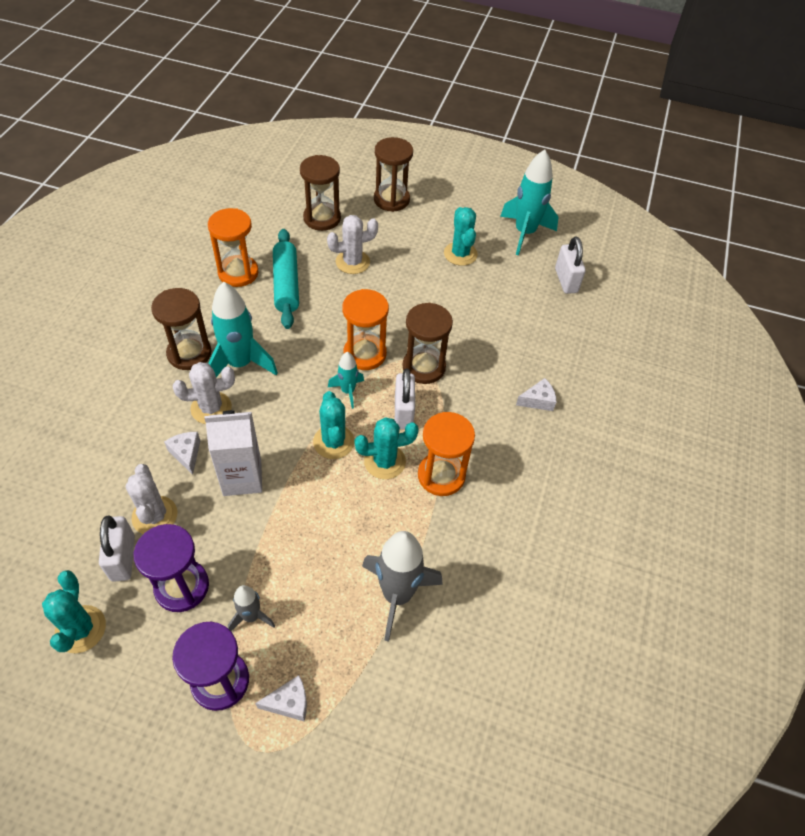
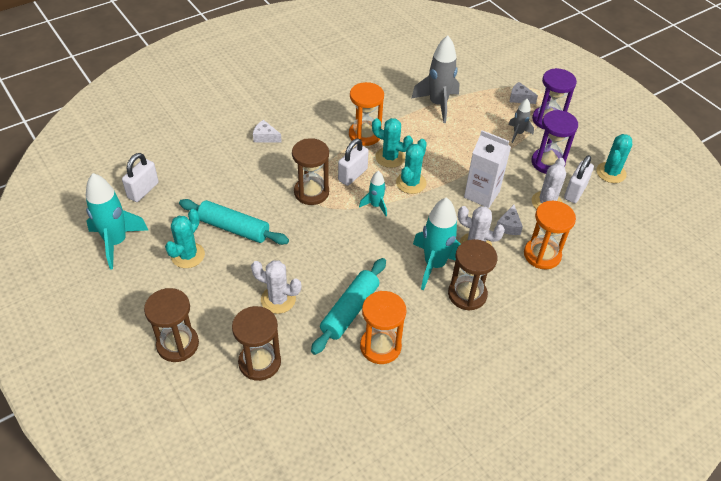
camera: 140 degrees left, 5 degrees down
(365, 354) = (341, 222): orange hourglass -> orange hourglass (542, 255)
(452, 294) = (234, 228): none -> turquoise rolling pin

